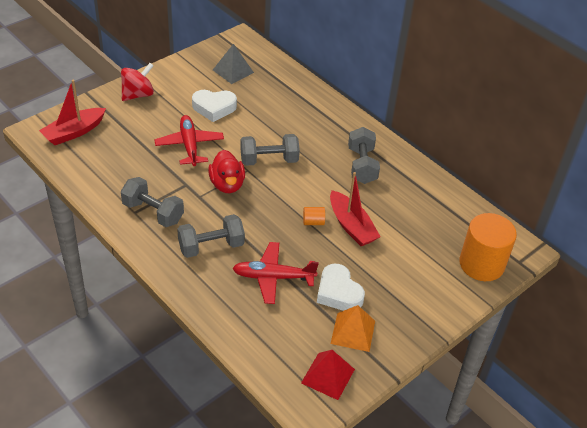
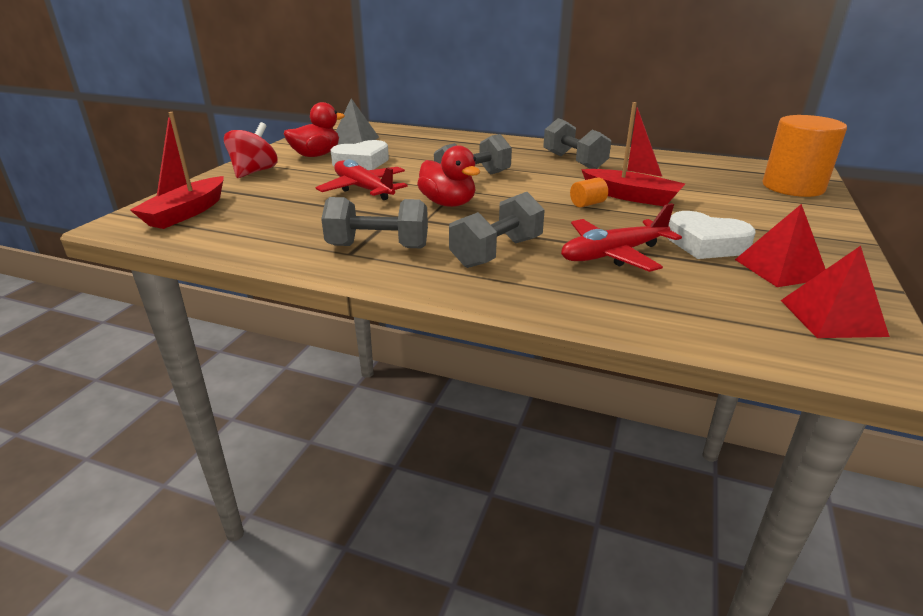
camera: 25 degrees left, 15 degrees down
(191, 85) = (316, 155): none -> red duck
(353, 332) = (780, 269): orange pyramid -> red pyramid

